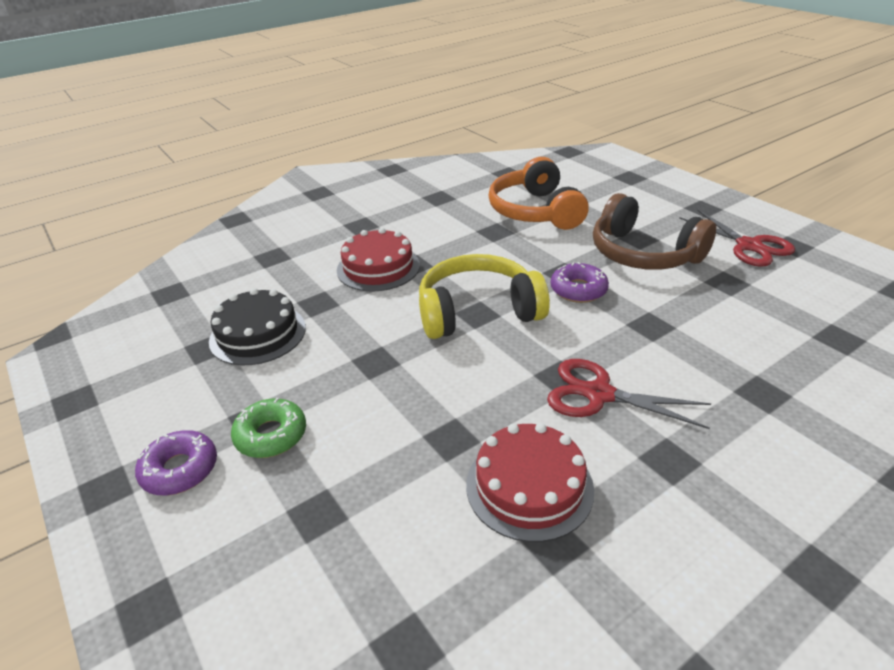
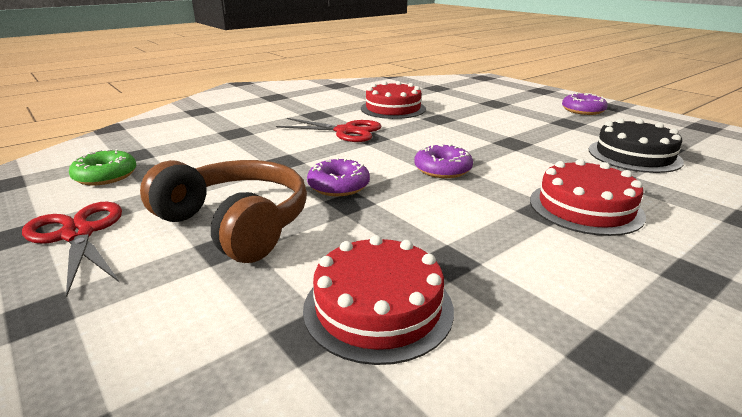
camera: 175 degrees right, 10 degrees down
(271, 435) = (548, 118): green donut -> green donut (106, 176)
(477, 312) = (442, 169): yellow headphones -> purple donut
(535, 211) = (378, 307): orange headphones -> red cake

